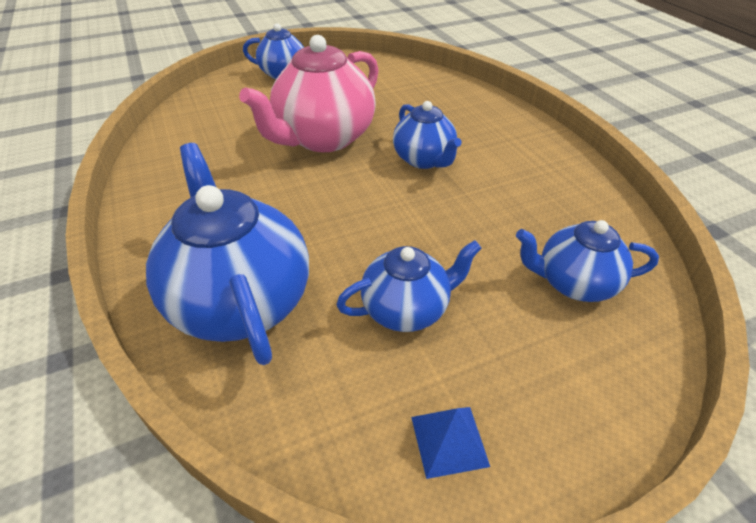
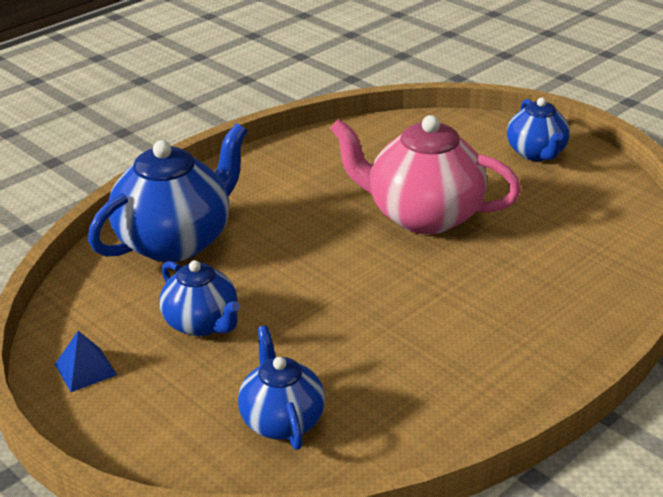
camera: 70 degrees right, 10 degrees down
(424, 160) = (430, 289): blue teapot -> none

